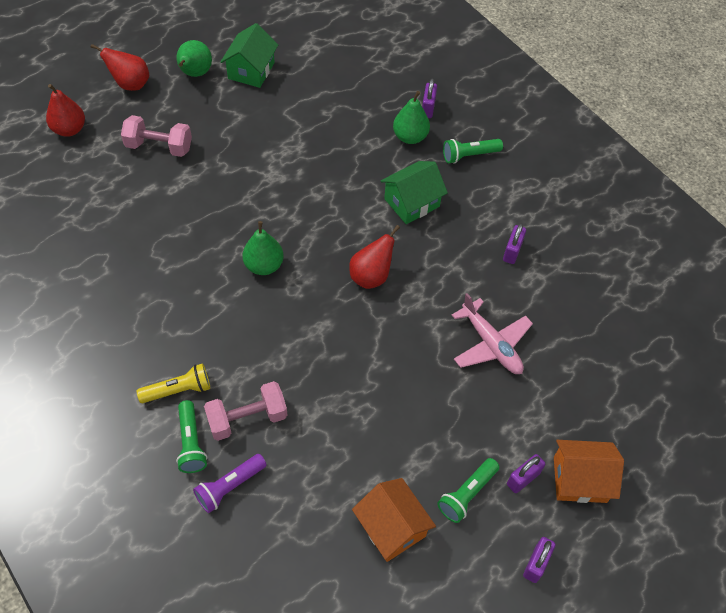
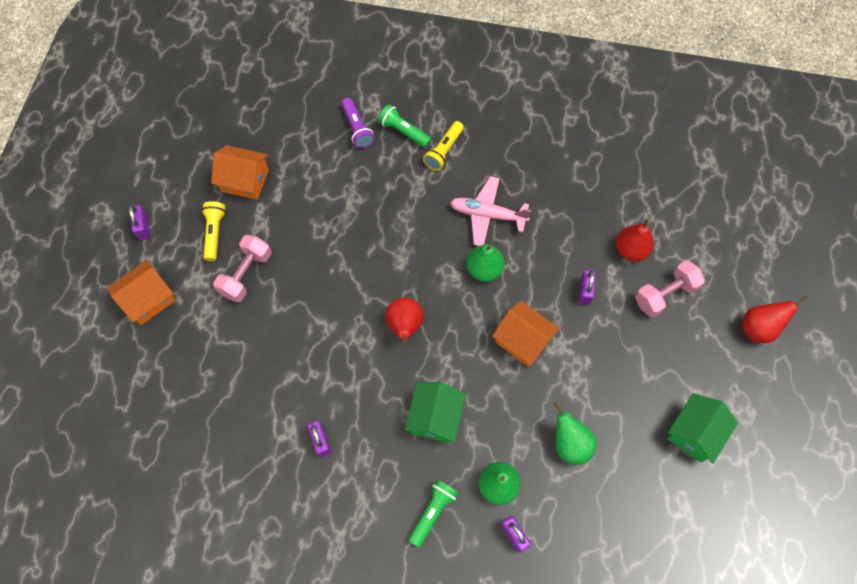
camera: 140 degrees right, 10 degrees up
(69, 129) = (740, 250): red pear -> red pear (630, 250)
(195, 73) = (729, 386): green pear -> green pear (570, 444)
(230, 486) = (357, 128): purple flashlight -> purple flashlight turned 150 degrees clockwise
(247, 418) = (386, 169): pink dumbbell -> pink dumbbell (246, 274)
(251, 70) = (694, 433): green house -> green house turned 60 degrees clockwise
(294, 198) = (523, 340): none -> orange house
(467, 494) = (214, 233): green flashlight -> yellow flashlight
(491, 344) = (276, 346): pink plane -> pink plane (487, 215)
(523, 478) = (186, 270): purple padlock -> purple padlock (585, 291)

